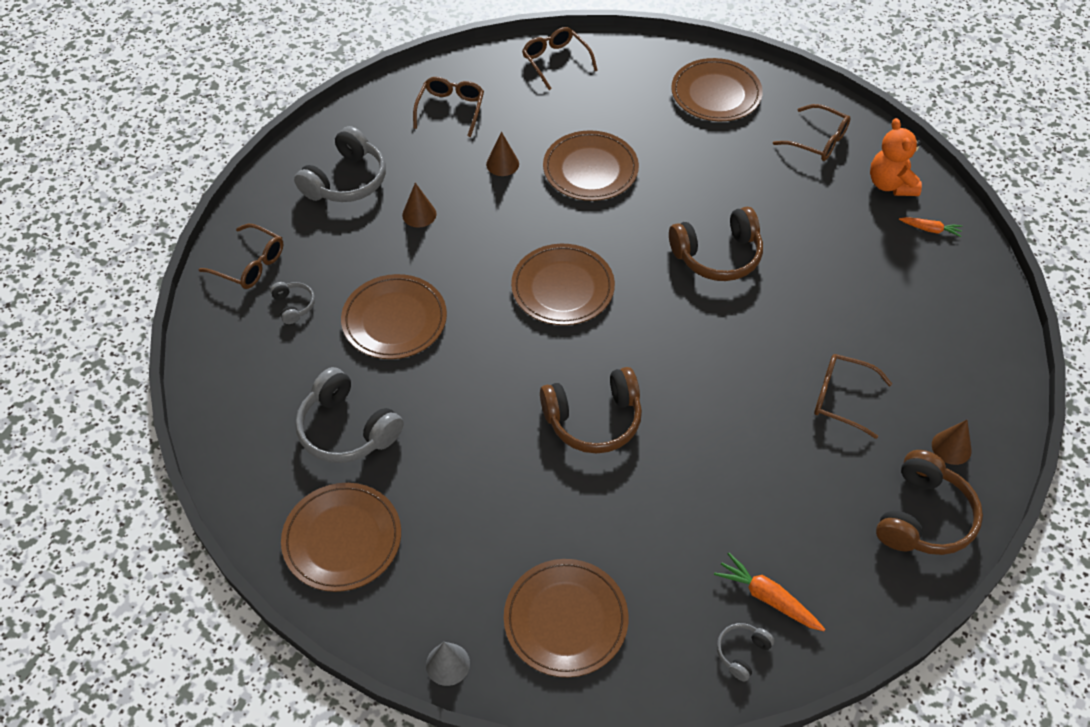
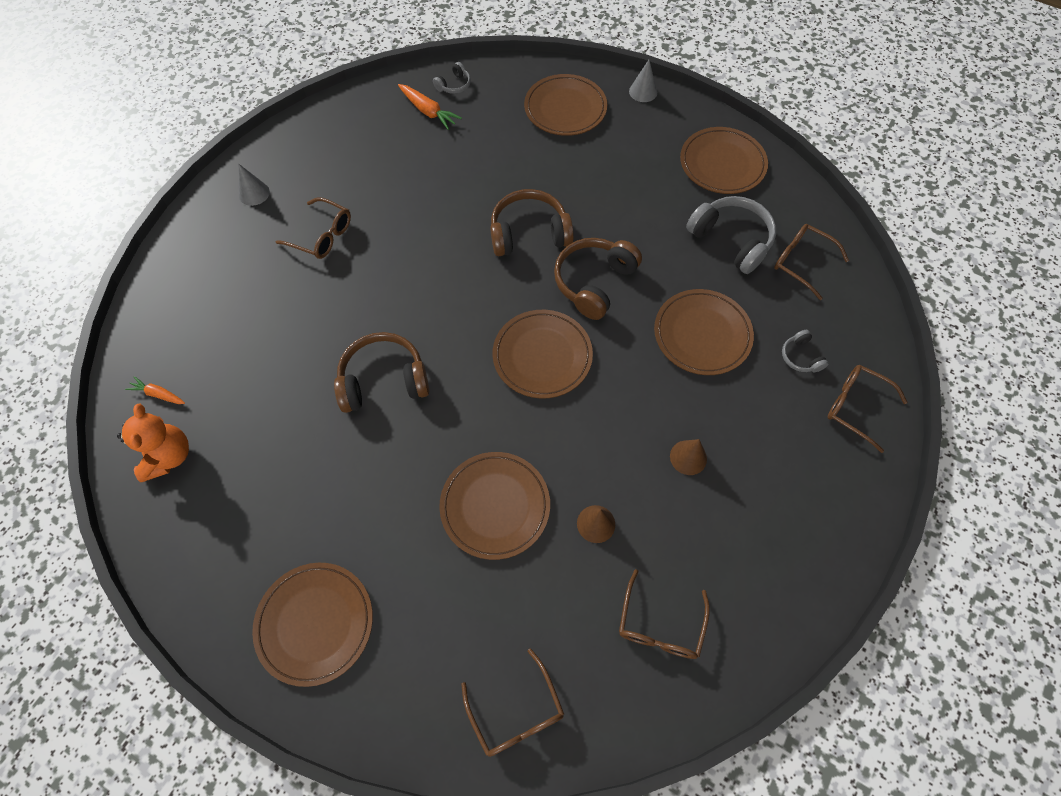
camera: 175 degrees left, 10 degrees up
(346, 180) = (775, 513): grey headphones -> none
(818, 141) = (220, 529): brown glasses -> brown glasses (801, 262)
(923, 517) = (300, 150): brown headphones -> brown headphones (594, 282)
(951, 447) = (254, 193): brown cone -> grey cone

